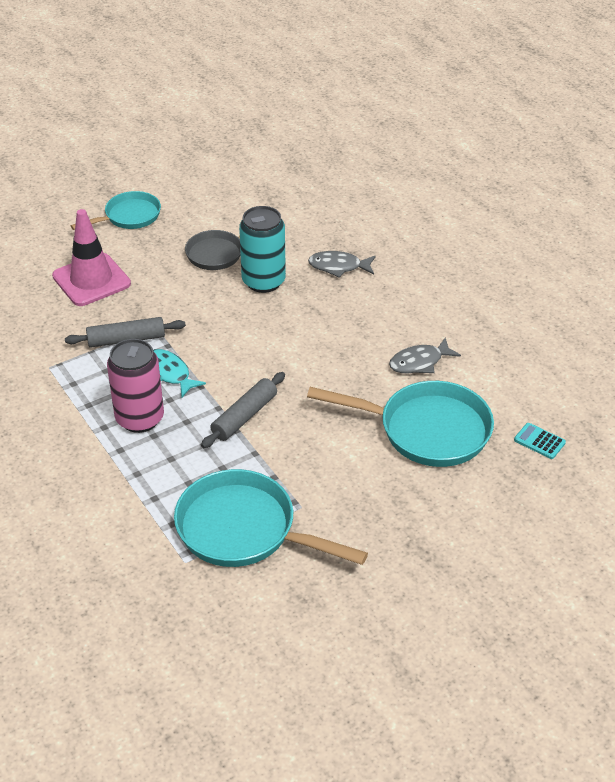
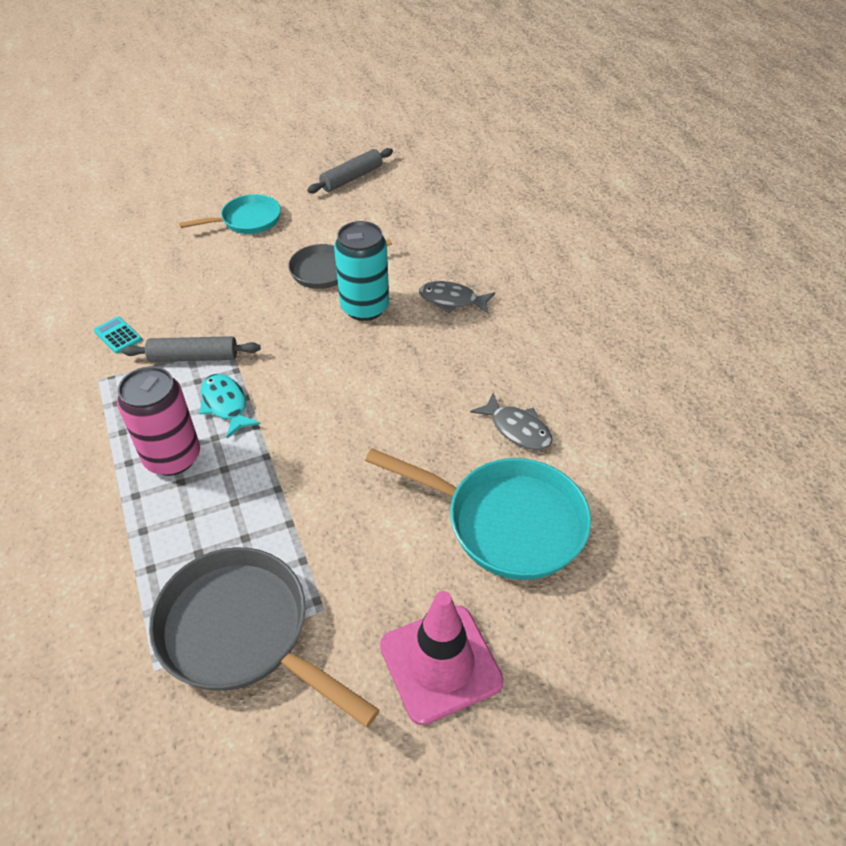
camera: 10 degrees right, 5 degrees up
(91, 280) = (183, 284): pink traffic cone -> pink traffic cone (440, 663)
(243, 530) = (242, 632): turquoise pan -> grey pan
(244, 416) = (292, 471): grey rolling pin -> grey rolling pin (351, 178)
(419, 362) = (517, 429): grey fish -> grey fish turned 120 degrees counterclockwise
(539, 441) = (646, 559): turquoise calculator -> turquoise calculator (118, 335)

